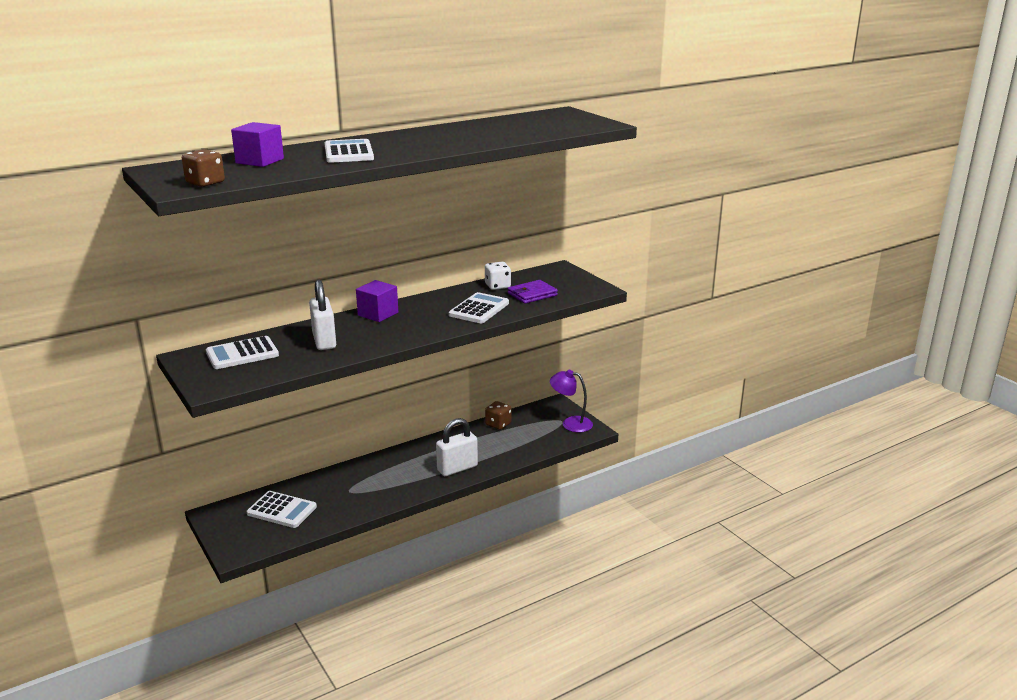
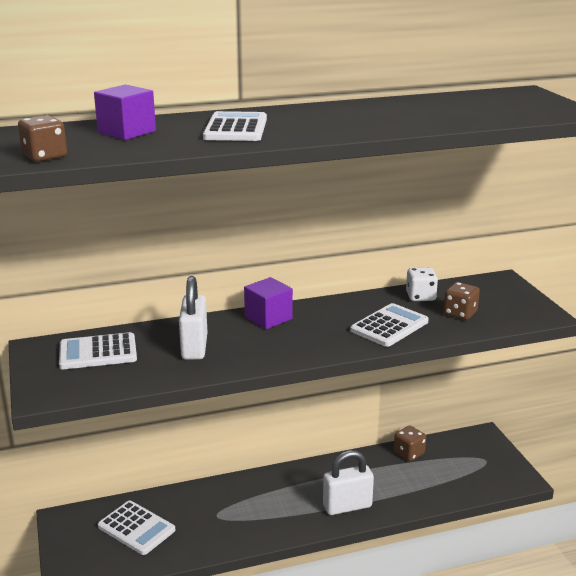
camera: 15 degrees right, 0 degrees up
(532, 294) = (460, 313): purple wallet -> brown dice
(571, 423) = (496, 466): purple lamp -> none

